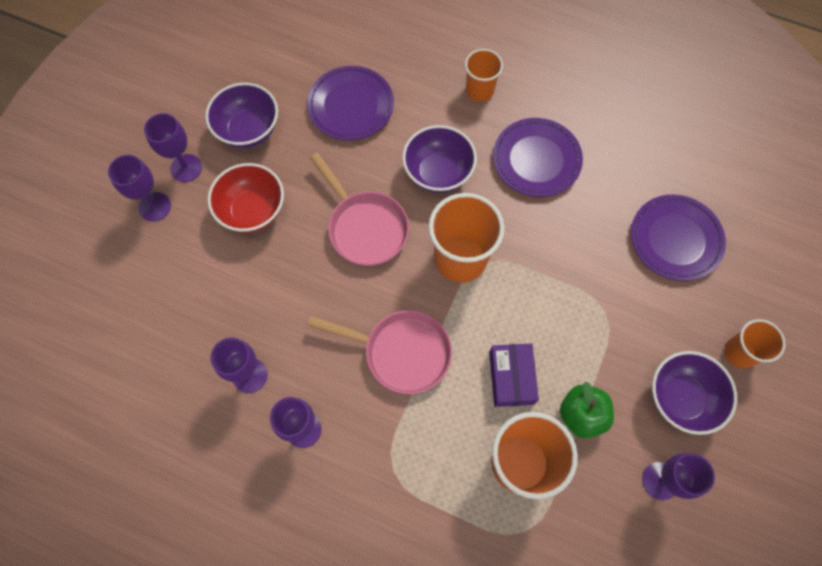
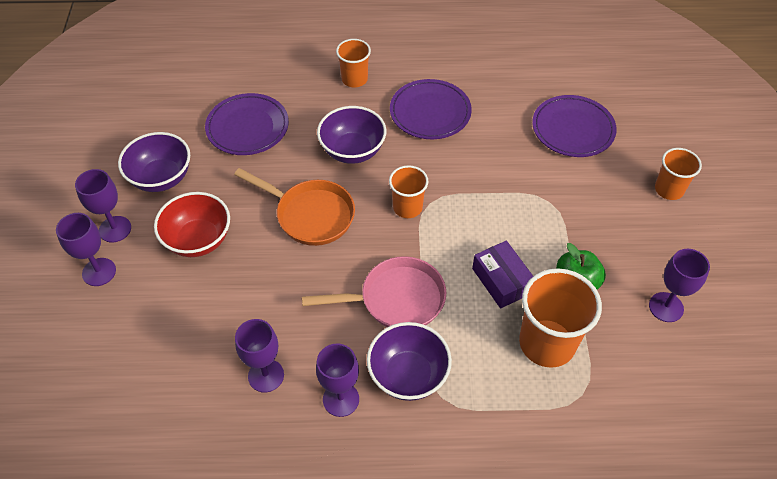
camera: 25 degrees left, 15 degrees down
(365, 227) = (310, 215): pink pan -> orange pan
(460, 258) = (407, 207): orange cup -> orange cup, size x0.59
(681, 398) = (645, 240): purple bowl -> purple bowl (408, 375)

